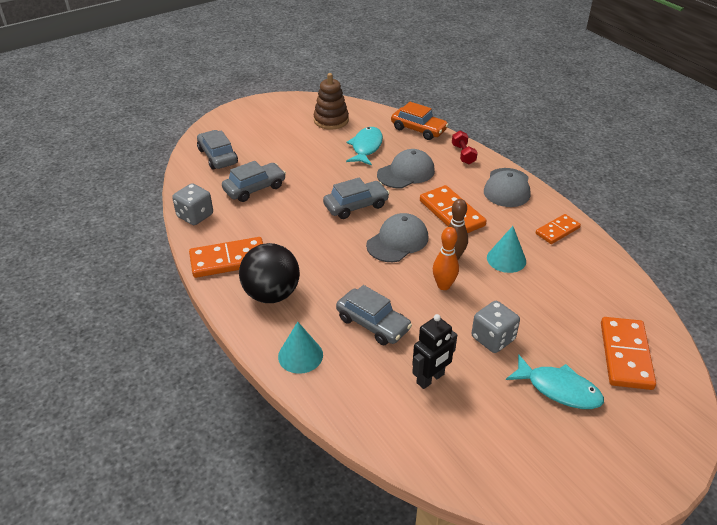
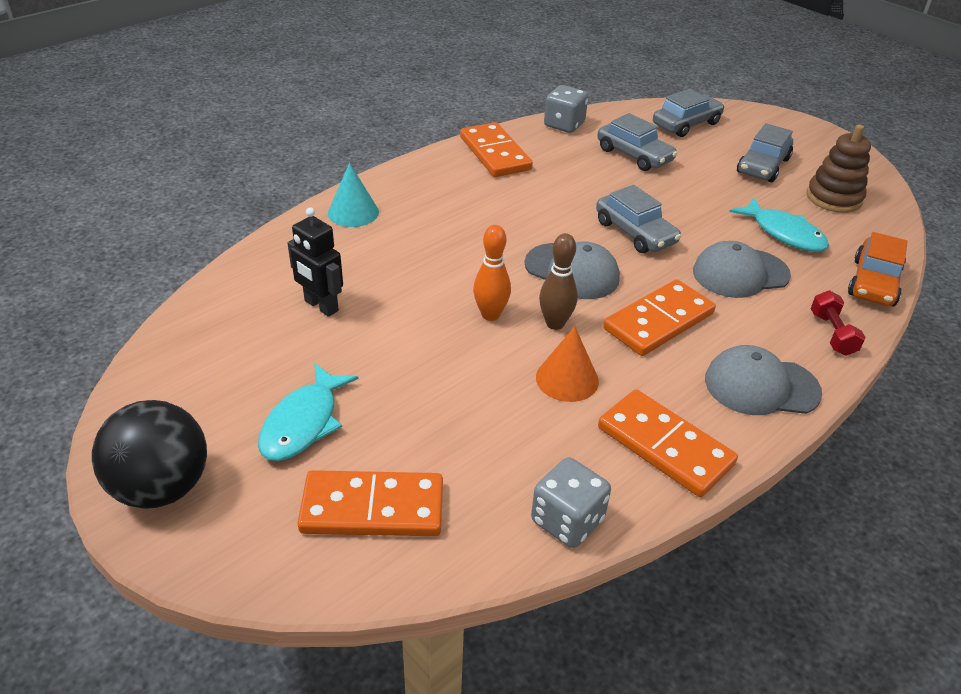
camera: 80 degrees right, 0 degrees up
(271, 294) = (445, 186): black ball -> black ball (162, 487)
(366, 147) = (784, 233): turquoise fish -> turquoise fish turned 45 degrees clockwise
(373, 323) = (409, 258): grey car -> grey car (763, 166)
(406, 173) = (740, 273): grey cap -> grey cap turned 120 degrees clockwise
(463, 154) = (832, 334): red dumbbell -> red dumbbell turned 75 degrees counterclockwise
(493, 338) = (394, 360): grey dice -> grey dice (567, 520)
(506, 259) = (567, 379): turquoise cone -> orange cone
(557, 231) = (665, 446): orange domino -> orange domino, size x1.61

